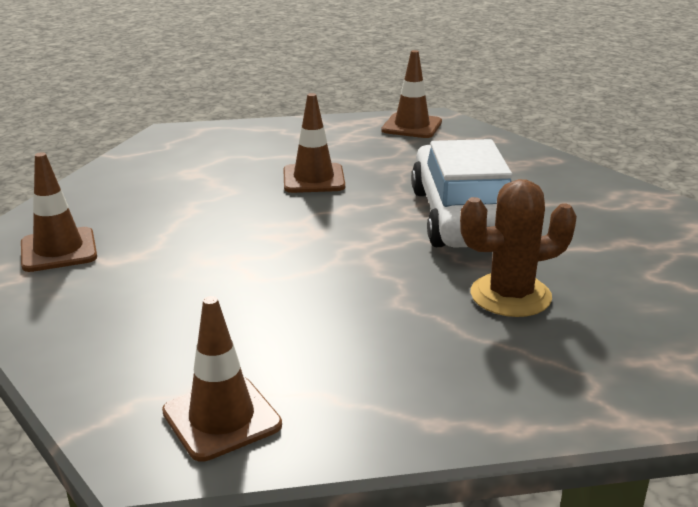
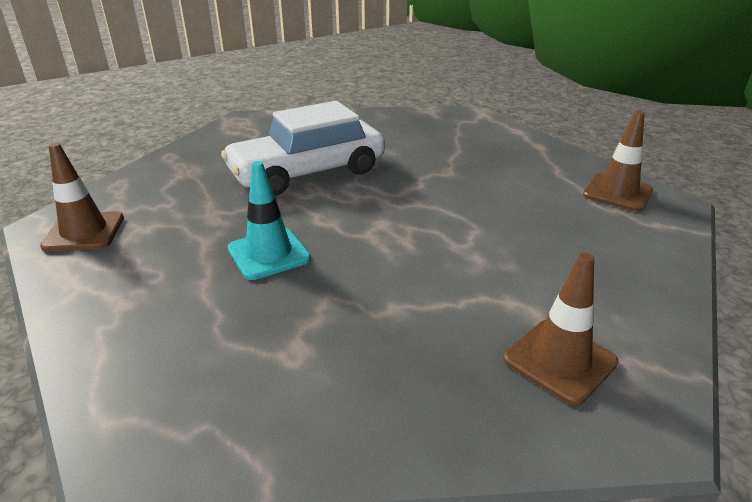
camera: 115 degrees left, 5 degrees up
(313, 179) = (269, 254): brown traffic cone -> turquoise traffic cone
(510, 296) = (406, 144): brown cactus -> none

